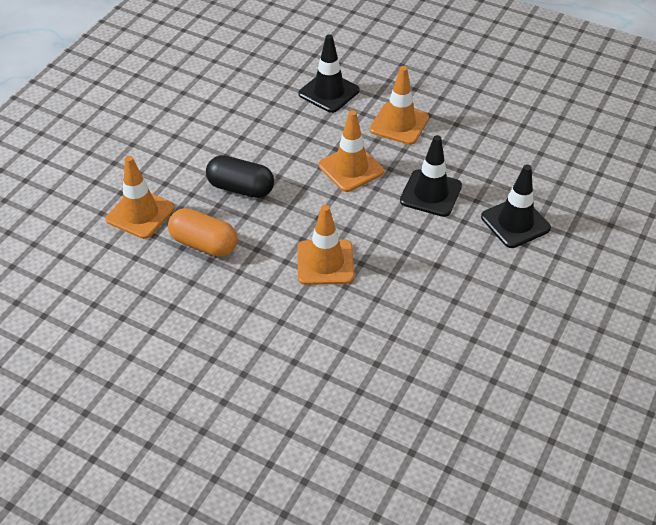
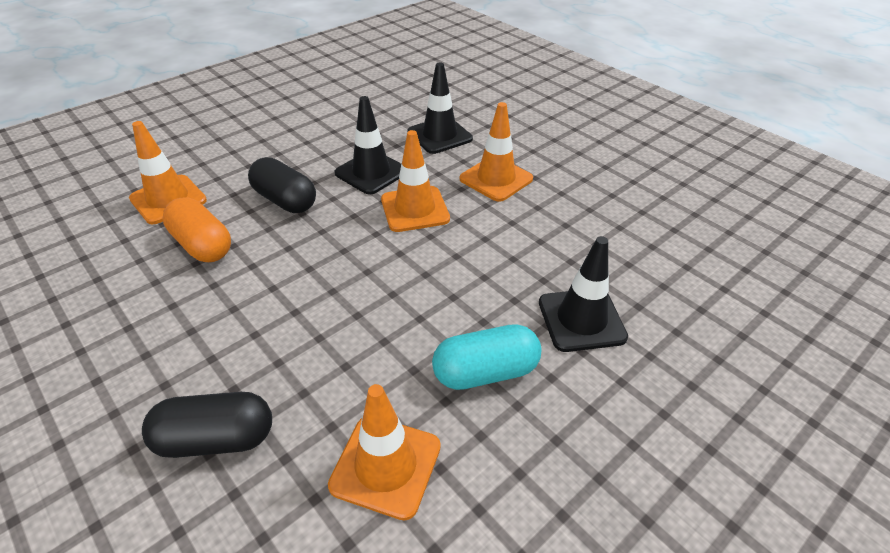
camera: 20 degrees right, 5 degrees down
(325, 262) = (315, 302): orange traffic cone -> orange traffic cone (386, 465)
(325, 367) = (216, 439): none -> black capsule
(431, 193) = (490, 257): black traffic cone -> black traffic cone (371, 172)
(470, 276) = (485, 372): none -> turquoise capsule

